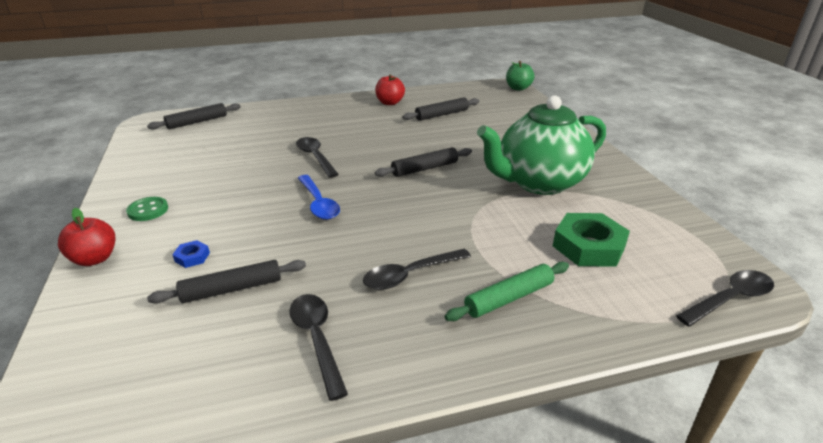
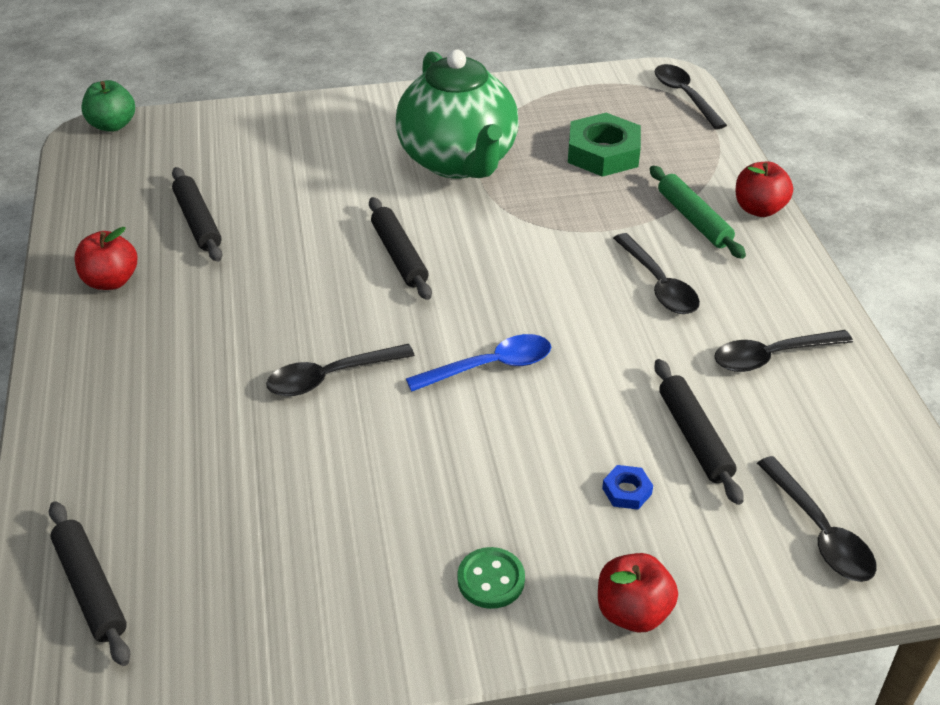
camera: 85 degrees left, 10 degrees up
(109, 353) = (819, 531): none -> black spoon
(544, 346) = (759, 209): none -> red apple

